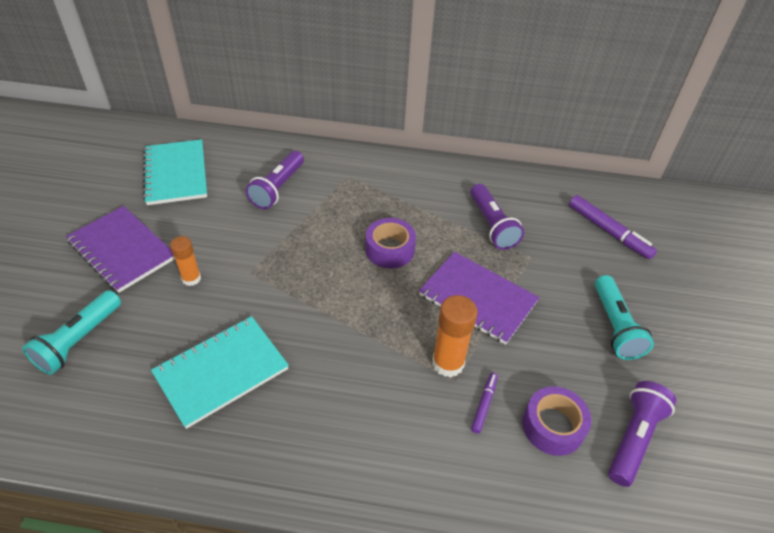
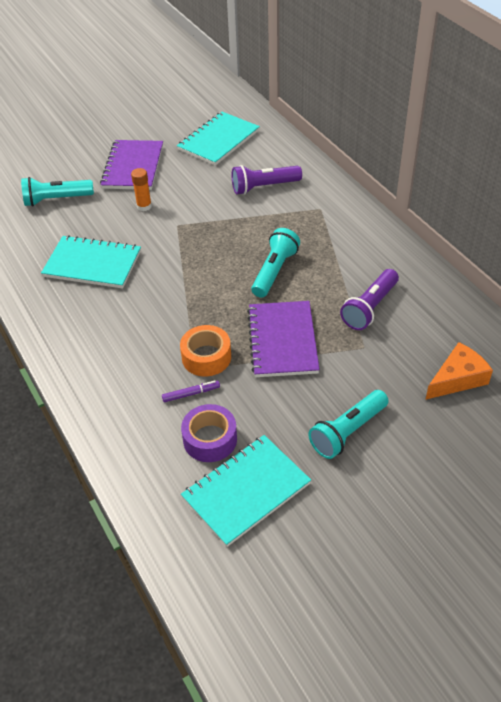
camera: 55 degrees right, 0 degrees up
(390, 250) = (274, 271): purple tape -> turquoise flashlight
(448, 363) = (206, 357): orange glue stick -> orange tape
(608, 231) = (457, 379): purple marker -> orange cheese
(634, 438) = (246, 491): purple flashlight -> turquoise notebook

